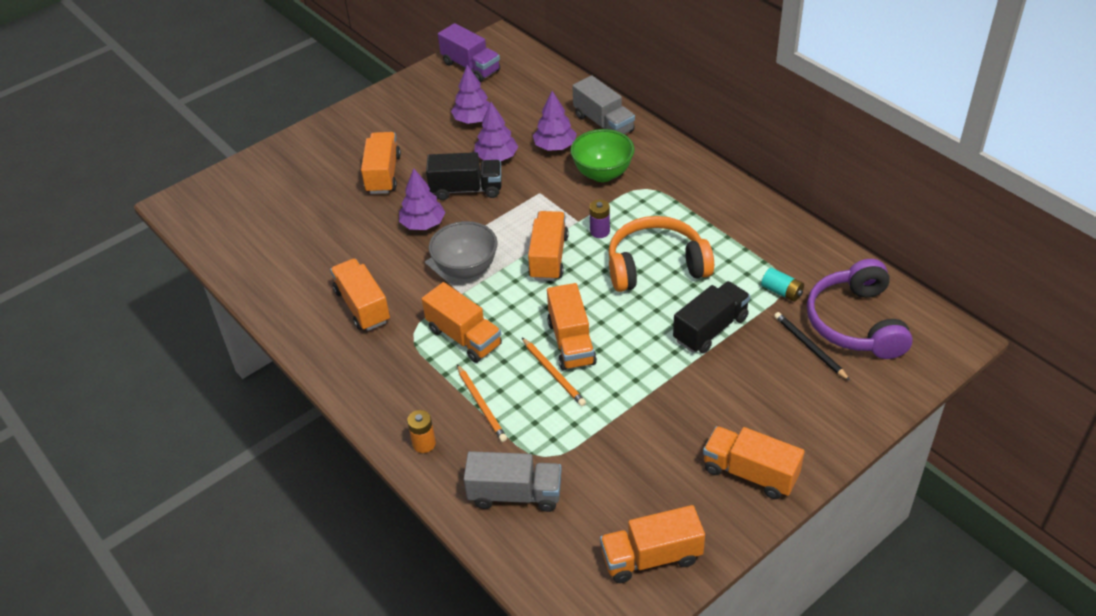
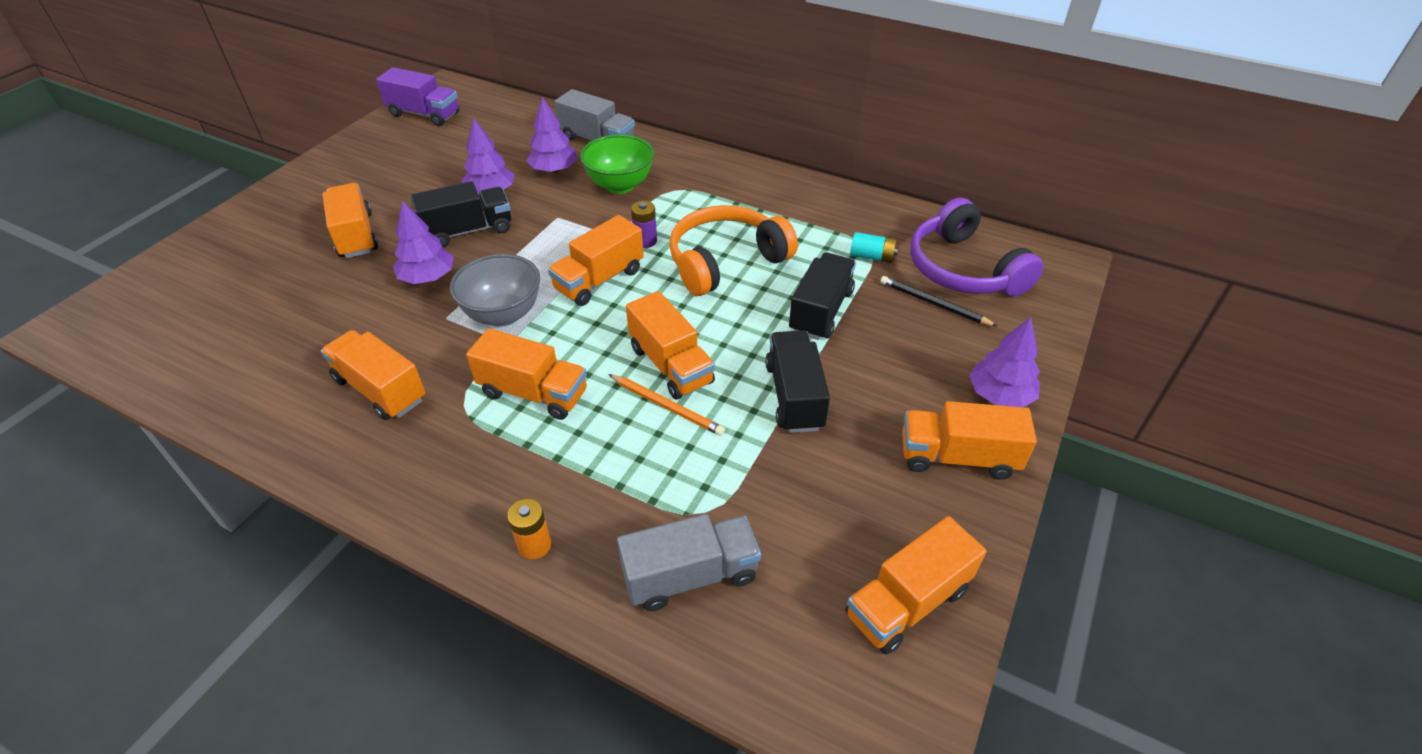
camera: 25 degrees left, 0 degrees up
(473, 120) = (448, 162): purple tree -> purple tree (999, 395)
(481, 405) = (592, 470): orange pencil -> none
(548, 257) = (599, 280): orange truck -> orange truck turned 120 degrees counterclockwise
(651, 392) = (794, 396): none -> black truck

